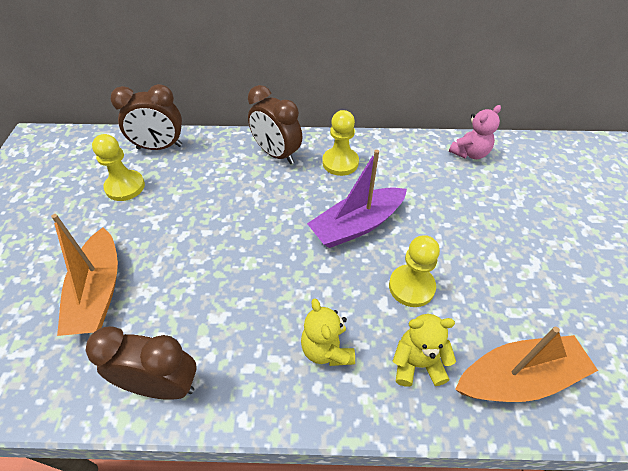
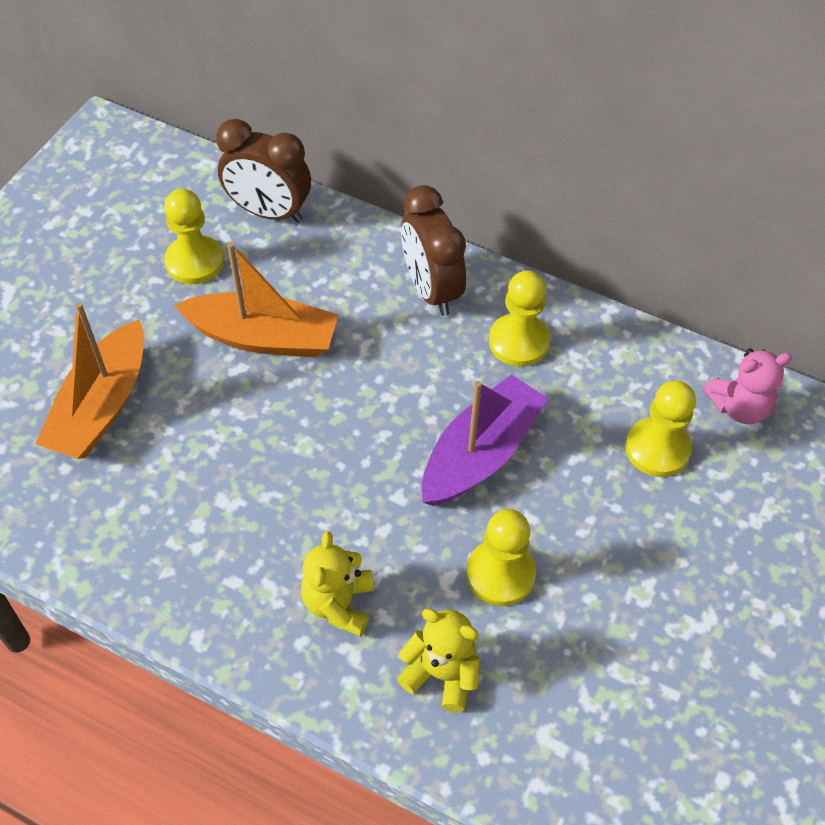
camera: 25 degrees right, 5 degrees up
(162, 385) = (126, 556): brown clock -> none
(356, 225) = (481, 453): purple boat -> purple boat turned 135 degrees clockwise
(446, 187) = (657, 449): none -> yellow pawn
(518, 378) = (561, 752): orange boat -> orange boat (263, 337)

